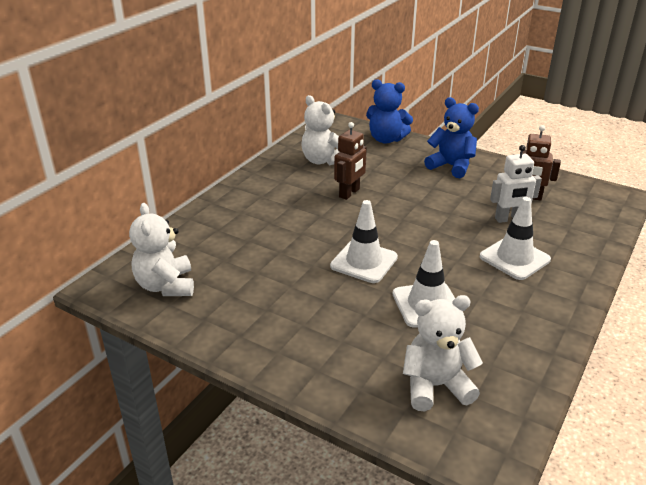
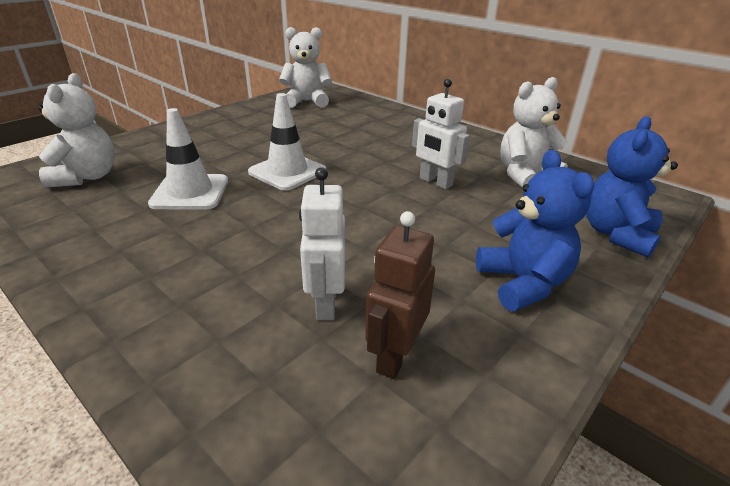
camera: 100 degrees right, 0 degrees up
(349, 193) = (435, 182): brown robot -> white robot
(451, 166) = (523, 283): blue teddy bear -> blue teddy bear turned 60 degrees counterclockwise
(514, 258) = (220, 276): white traffic cone -> none

